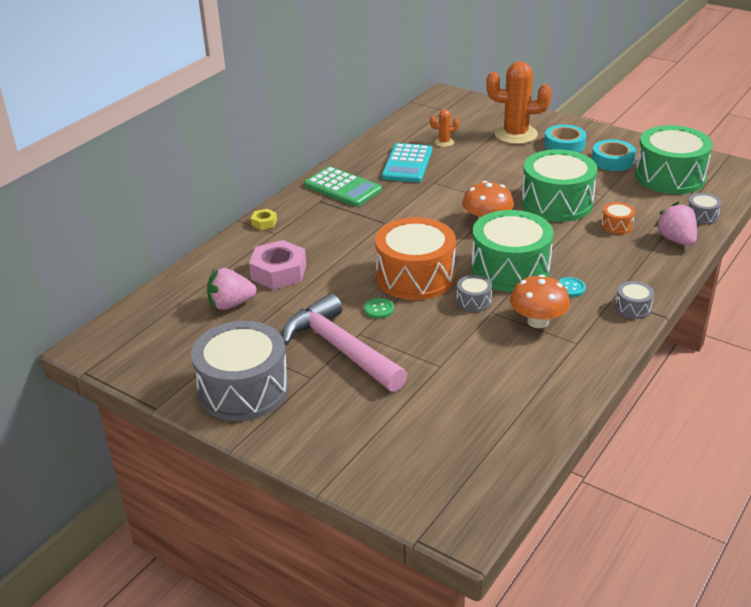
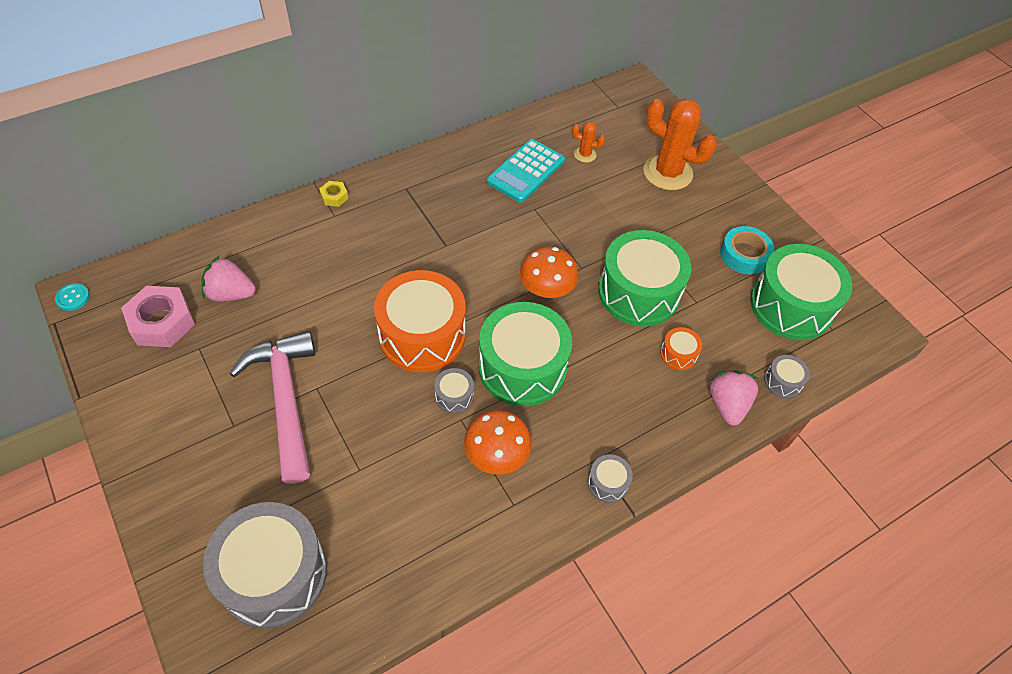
camera: 20 degrees right, 20 degrees up
(243, 390) = (166, 412): grey drum -> grey drum (274, 574)
(278, 272) = (301, 270): pink nut -> pink nut (162, 322)
(342, 188) = (440, 179): green calculator -> none
(379, 309) = (357, 364): green button -> none
(564, 145) = (708, 209): turquoise tape -> none
(570, 288) = (563, 423): turquoise button -> turquoise button (73, 298)

